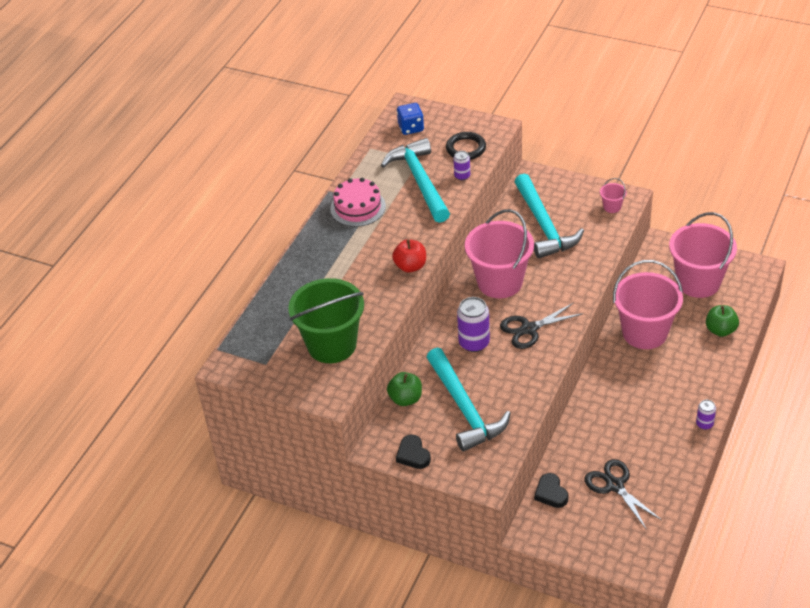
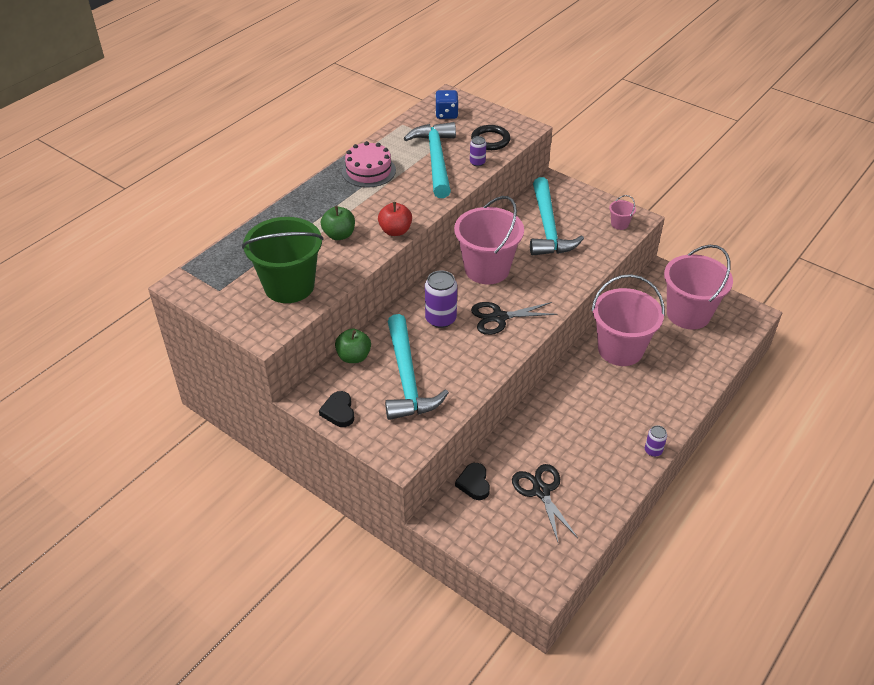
camera: 10 degrees right, 0 degrees up
(720, 330) = (697, 363): green apple -> green apple (339, 235)

